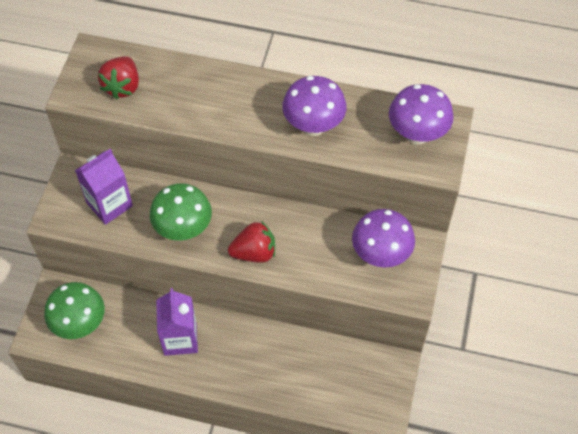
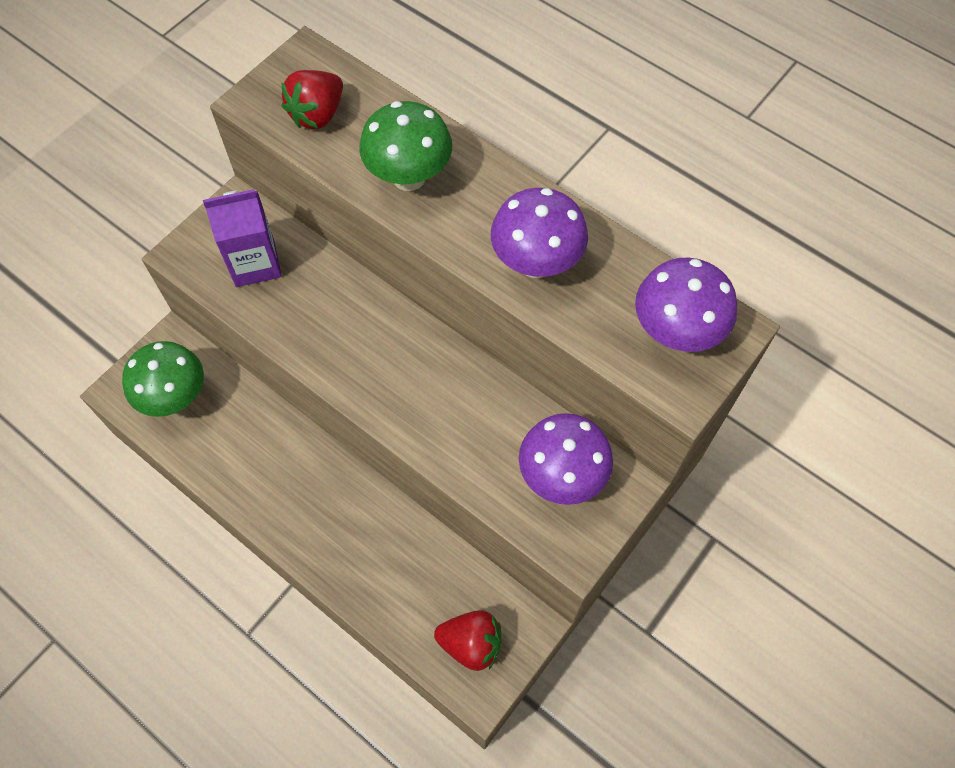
camera: 25 degrees right, 5 degrees up
(180, 339) = (280, 467): purple carton -> none
(183, 229) = (326, 333): green mushroom -> green mushroom (409, 177)
(254, 253) = (398, 401): red strawberry -> red strawberry (471, 643)

